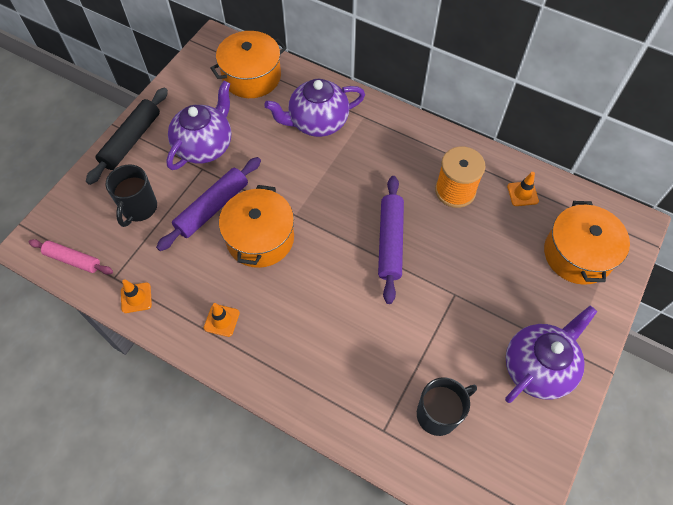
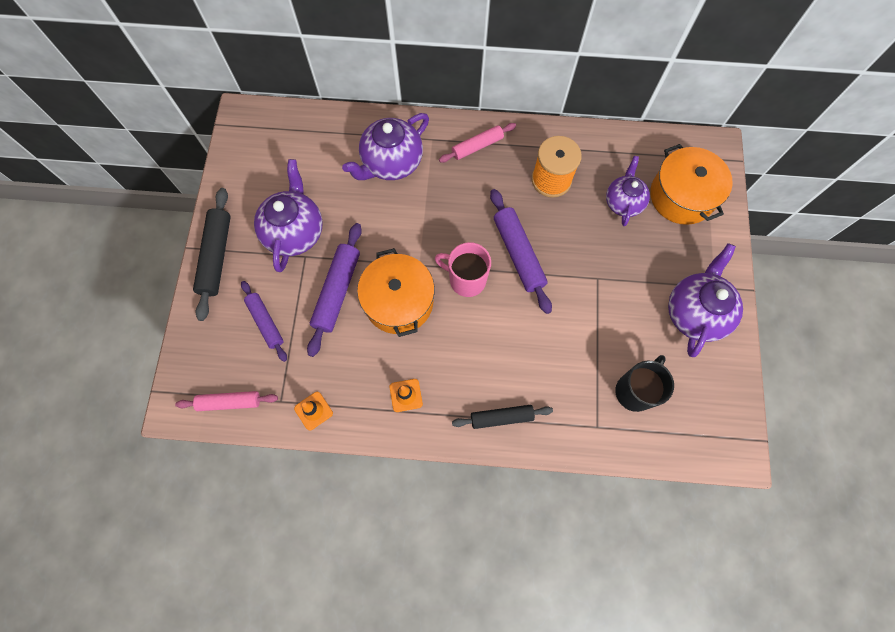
camera: 25 degrees left, 10 degrees up
(139, 208) = (265, 322): black mug -> purple rolling pin
(251, 76) = (301, 140): orange pot -> none
(296, 379) = (501, 418): none -> black rolling pin
(330, 244) = (466, 280): none -> pink mug
(401, 137) = (477, 146): none -> pink rolling pin
(515, 237) = (623, 202): none -> purple teapot
(522, 194) = (610, 158): orange traffic cone -> none

